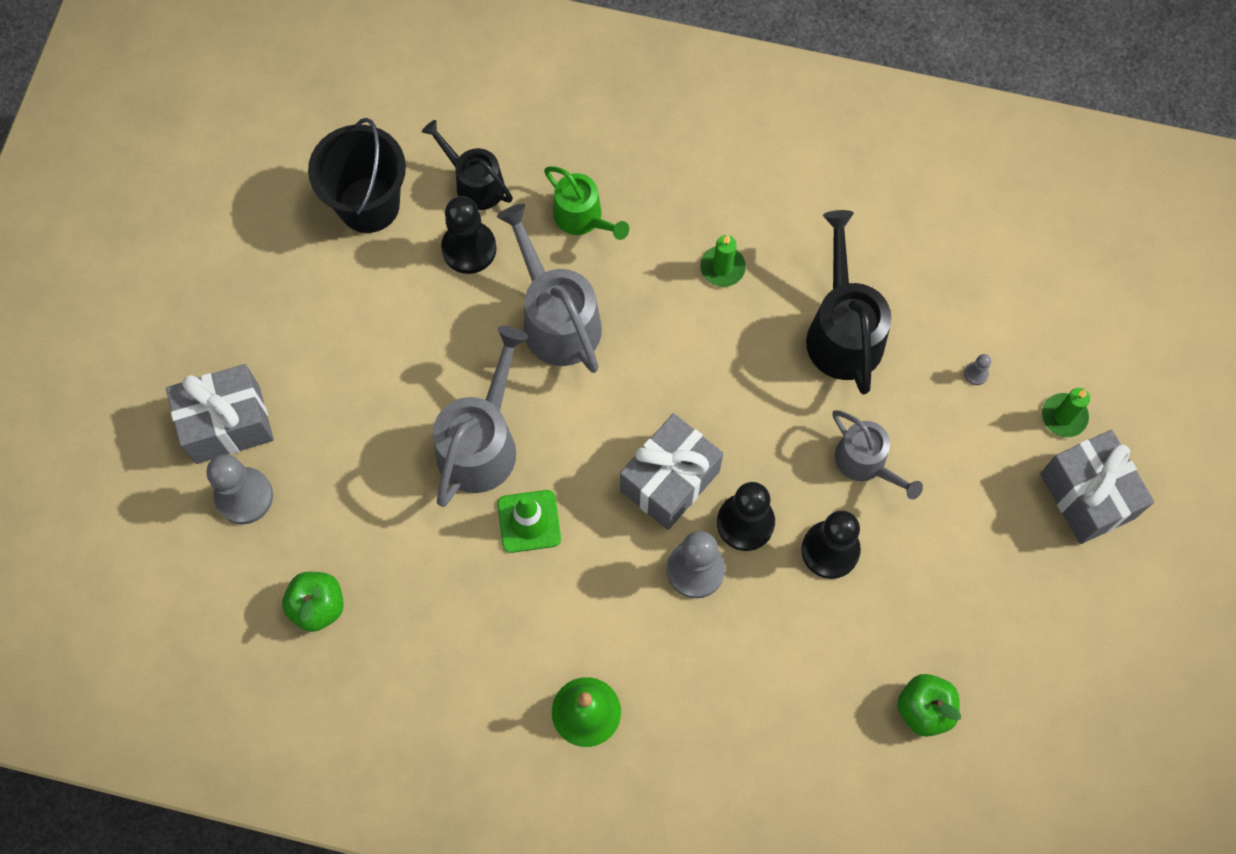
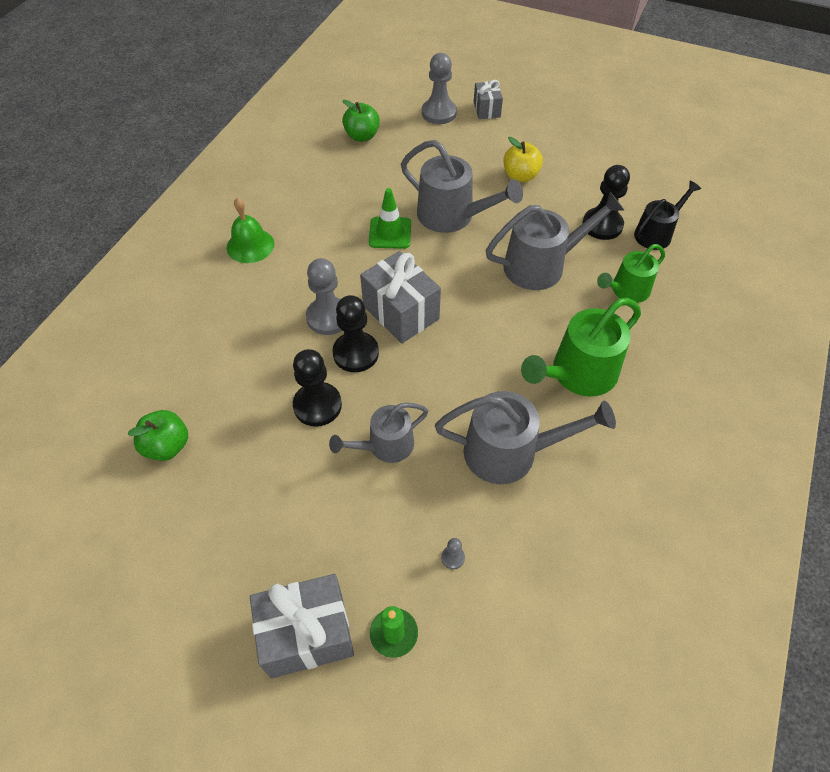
camera: 100 degrees right, 15 degrees down
(227, 424) = (486, 109): grey gift -> grey gift, size x0.57
(369, 205) = (638, 179): black bucket -> none
(382, 360) = (520, 176): none -> yellow apple
(722, 267) = (578, 374): green candle -> green watering can
(843, 331) = (510, 452): black watering can -> grey watering can

